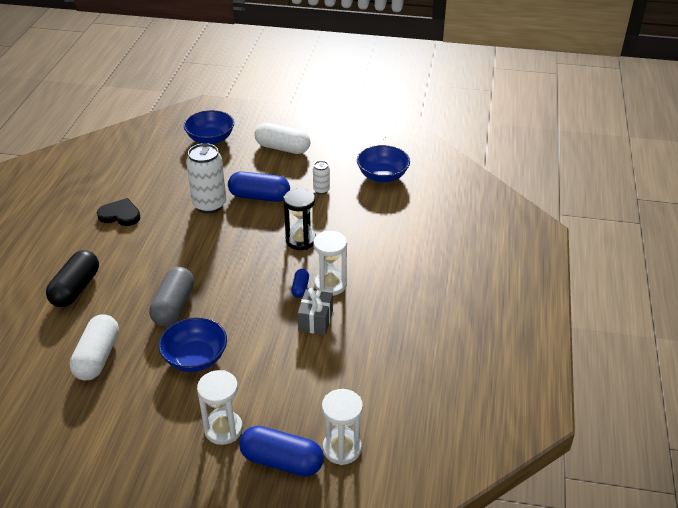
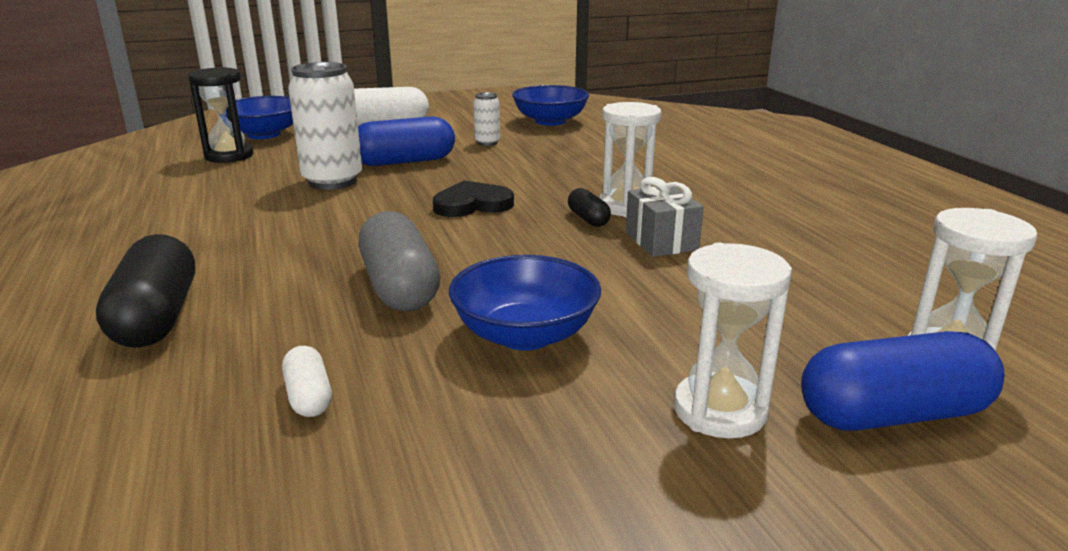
camera: 30 degrees left, 15 degrees down
(98, 357) = (309, 396): white capsule -> white capsule, size x0.50
(120, 215) = (174, 219): black heart -> black heart (472, 204)
(300, 240) = (521, 182): black hourglass -> black hourglass (229, 156)
(300, 288) = (588, 219): blue capsule -> black capsule

